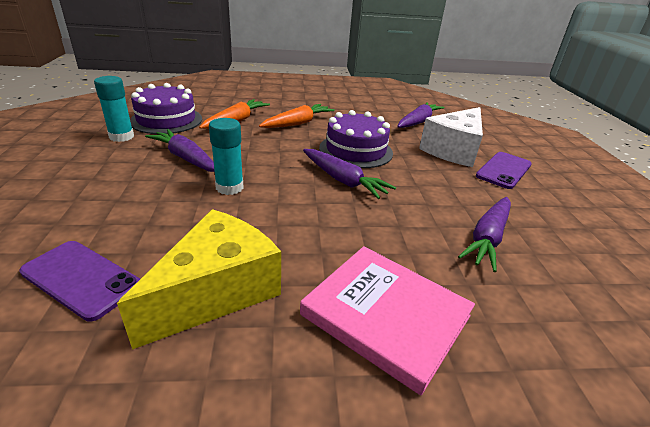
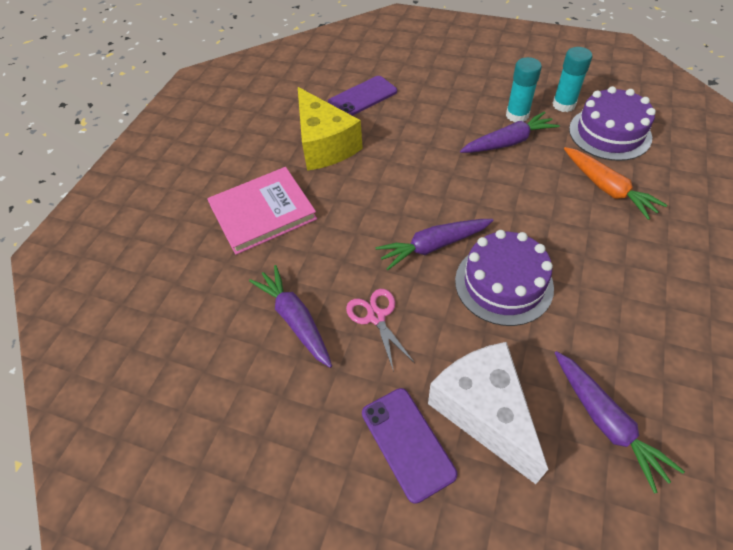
camera: 120 degrees right, 20 degrees up
(229, 187) = (444, 164): turquoise glue stick -> turquoise glue stick (517, 115)
(298, 123) = (598, 247): orange carrot -> none
(436, 196) = (376, 317): none -> pink scissors

